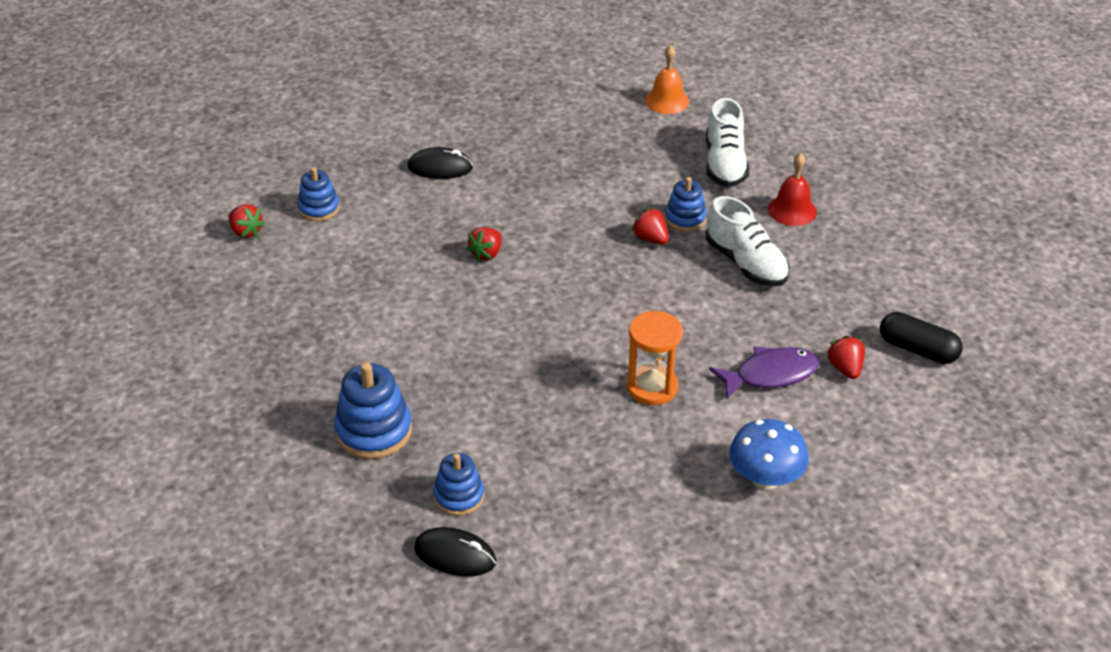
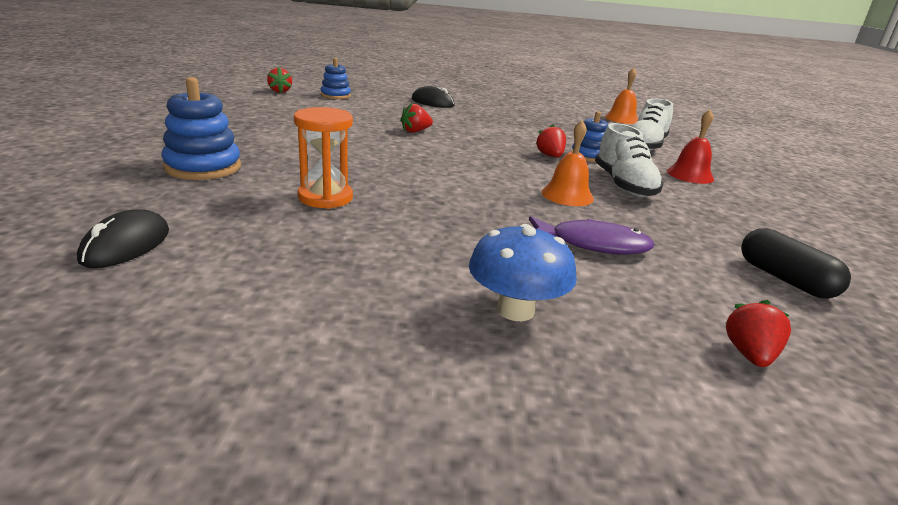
camera: 25 degrees right, 15 degrees down
(455, 555) = (126, 245): black mouse -> black mouse turned 60 degrees clockwise
(459, 496) = (198, 215): blue stacking toy -> none
(652, 387) = (463, 216): orange hourglass -> orange hourglass (325, 197)
(710, 308) = (567, 195): none -> orange bell
(845, 368) = (683, 265): red strawberry -> red strawberry (749, 354)

